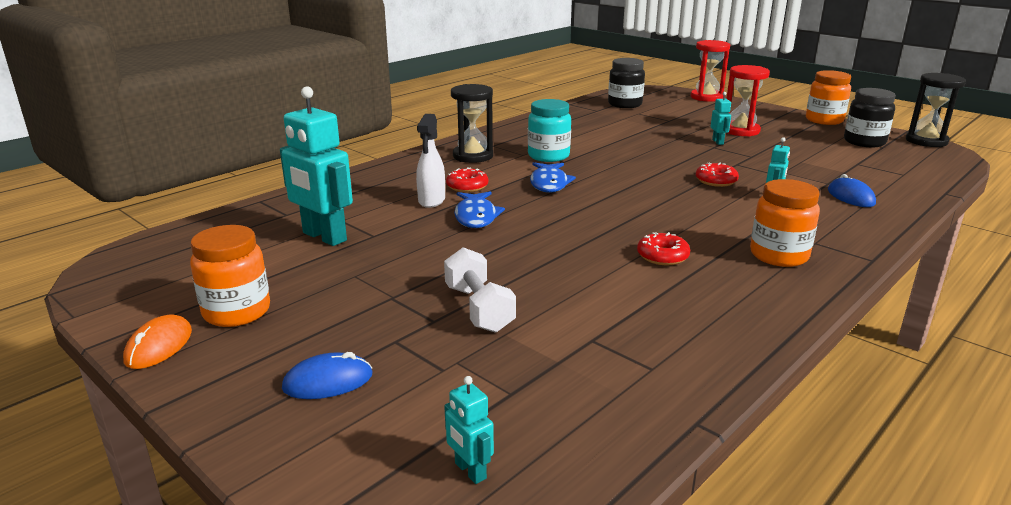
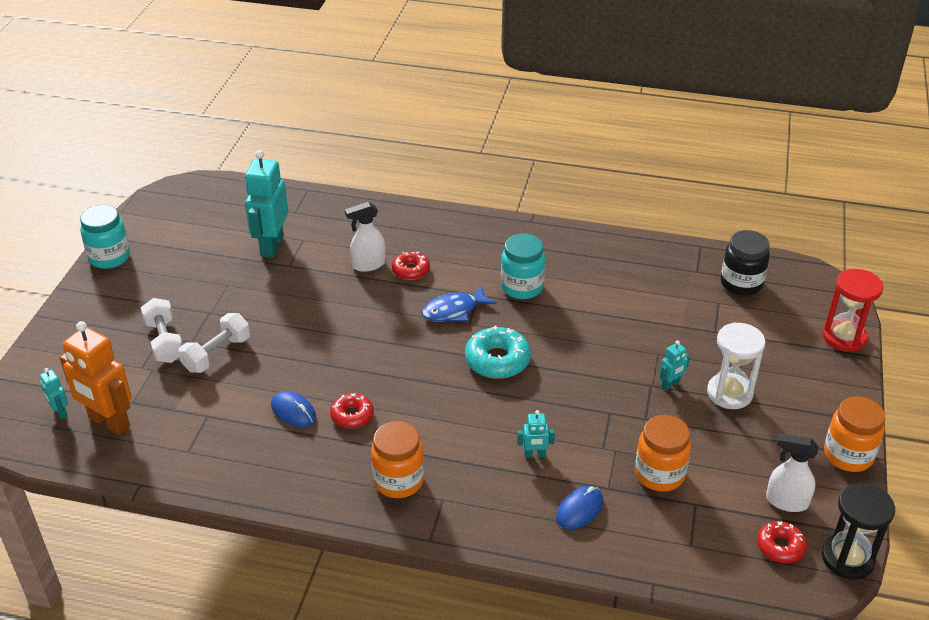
camera: 60 degrees right, 15 degrees up
(159, 346) = (109, 257): orange mouse -> turquoise jar
(237, 312) = (157, 263): orange jar -> orange jar (659, 474)
(328, 381) = (108, 331): blue mouse -> blue mouse (293, 411)
(410, 340) = (165, 342): none -> white dumbbell
(470, 471) = (60, 412): turquoise robot -> turquoise robot turned 60 degrees counterclockwise
(473, 156) = (482, 245): black hourglass -> none
(476, 216) = (355, 298): blue fish -> none
(537, 424) = (108, 422): none -> orange robot
(636, 183) = (497, 360): none -> turquoise donut
(716, 181) = (546, 408): red donut -> red donut (780, 547)
(740, 131) = (729, 393): red hourglass -> white hourglass
(864, 142) = (786, 501): black jar -> white spray bottle

